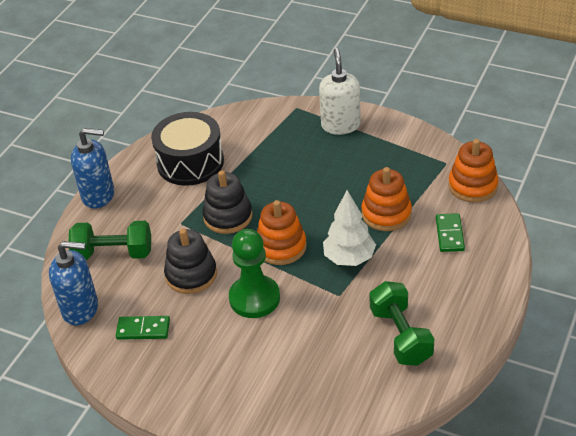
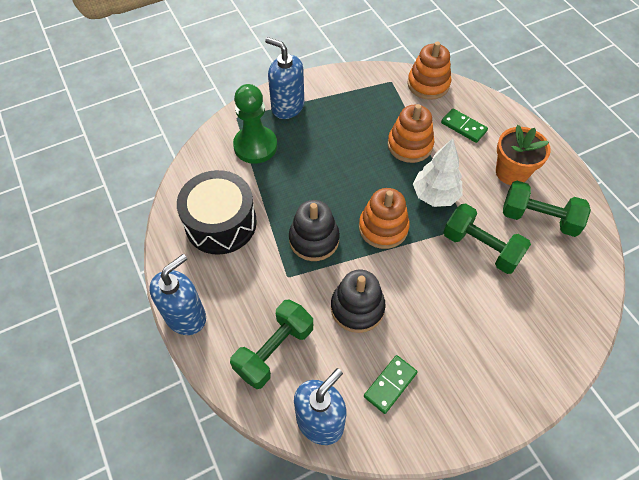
camera: 55 degrees left, 15 degrees up
(254, 298) = (424, 281): green pawn -> green pawn (255, 146)
(326, 314) = (481, 247): none -> green dumbbell
(340, 125) = (287, 106): white soap dispenser -> blue soap dispenser
(433, 292) = (511, 172): none -> orange flower pot

